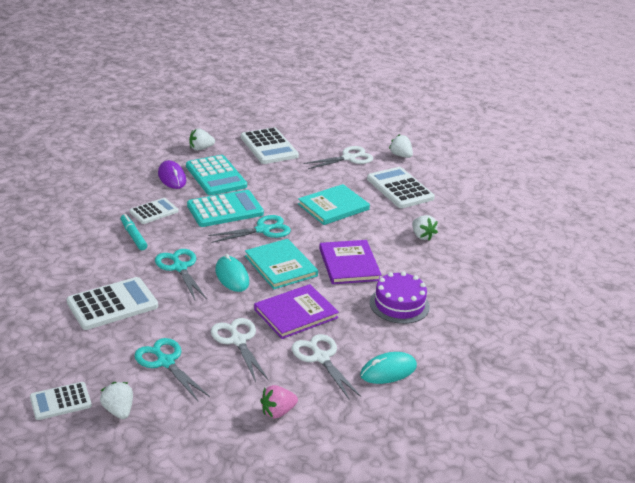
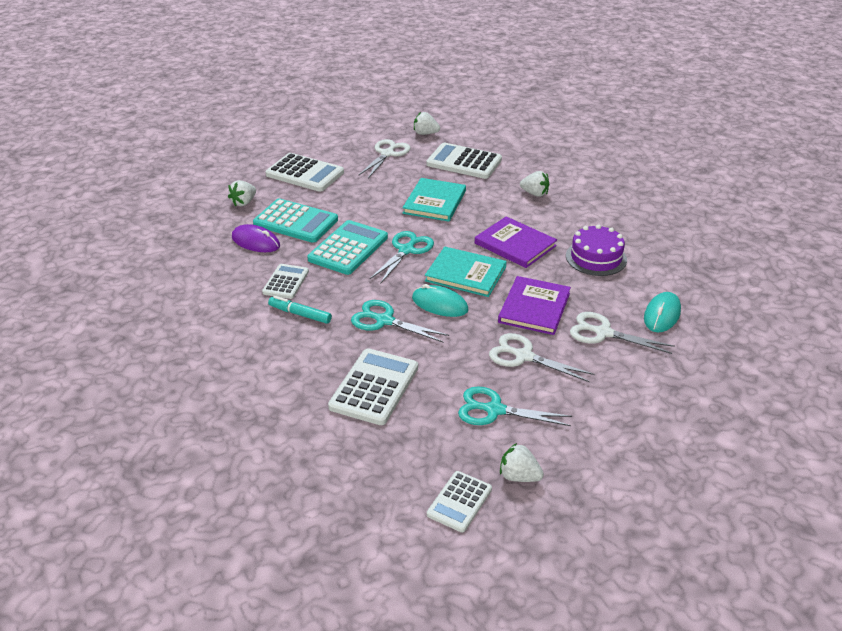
camera: 35 degrees left, 5 degrees up
(278, 412) = (636, 396): pink strawberry -> none

